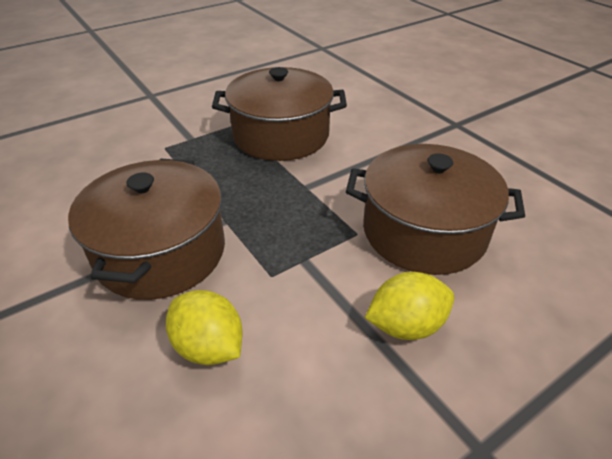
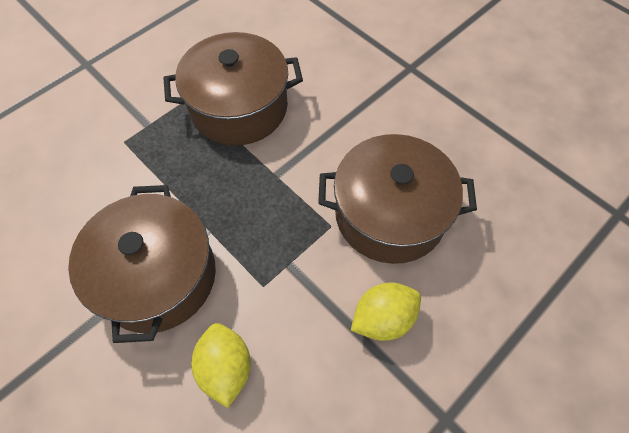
camera: 10 degrees left, 20 degrees up
(209, 346) = (225, 368): yellow lemon -> yellow lemon turned 45 degrees clockwise

